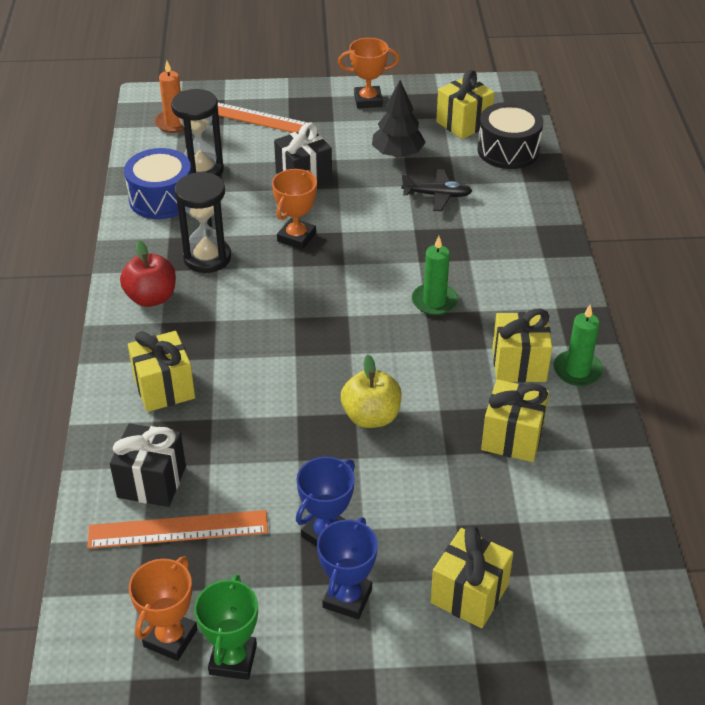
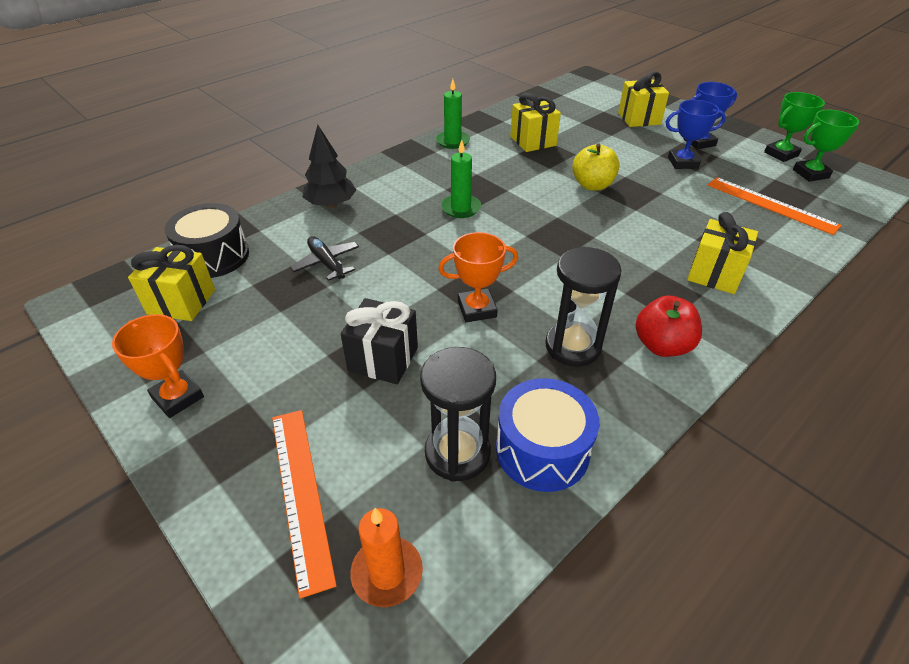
camera: 130 degrees left, 0 degrees up
(151, 482) = (770, 232): black gift -> none
(170, 638) = (810, 174): orange trophy -> green trophy
(397, 154) = (278, 318): black tree -> black tree (331, 204)
(519, 364) = (475, 158): yellow gift -> none

